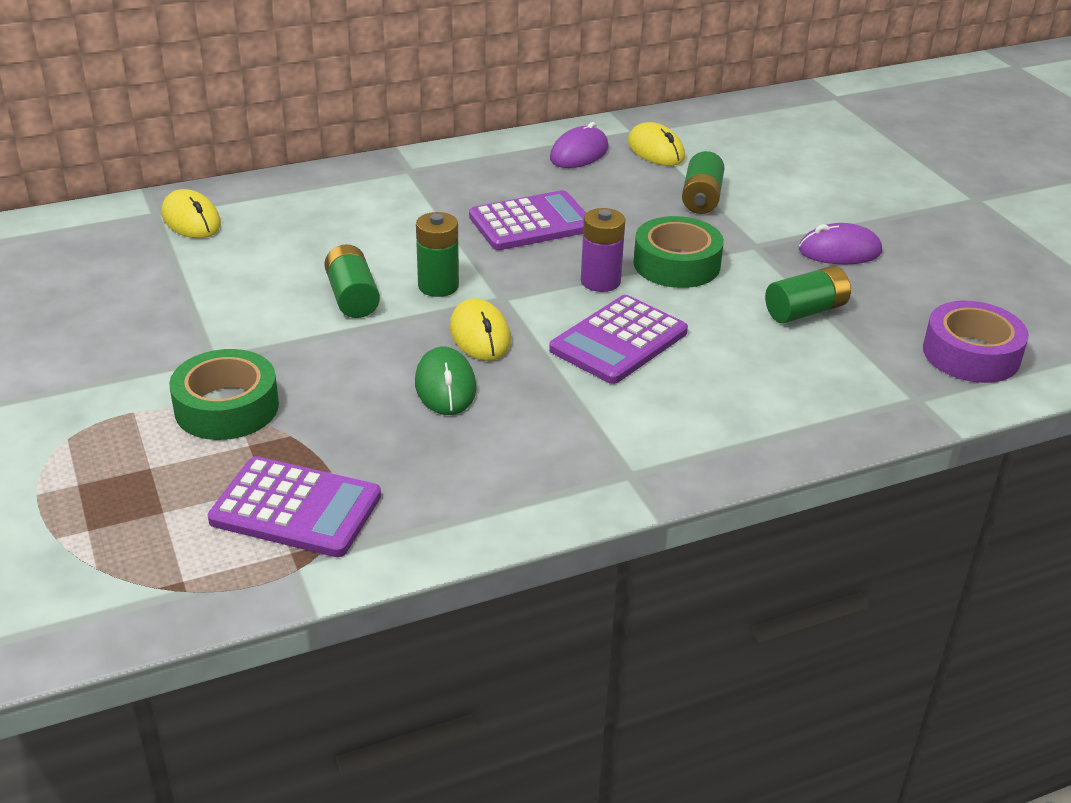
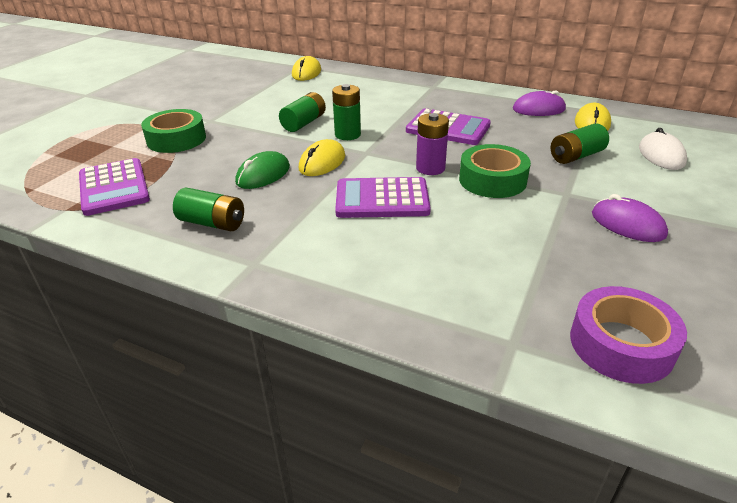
camera: 50 degrees right, 0 degrees up
(763, 163) = (661, 155): none -> white mouse
(805, 311) = (531, 244): green battery -> green battery (212, 223)

